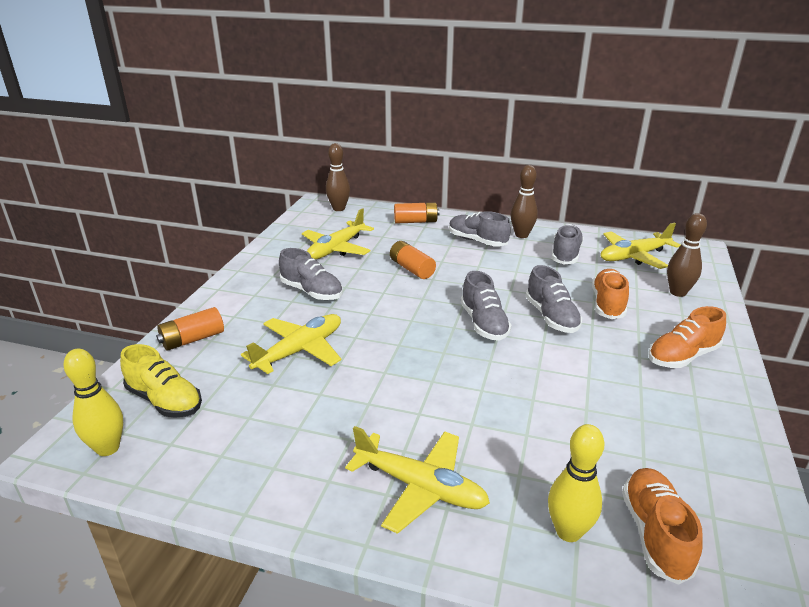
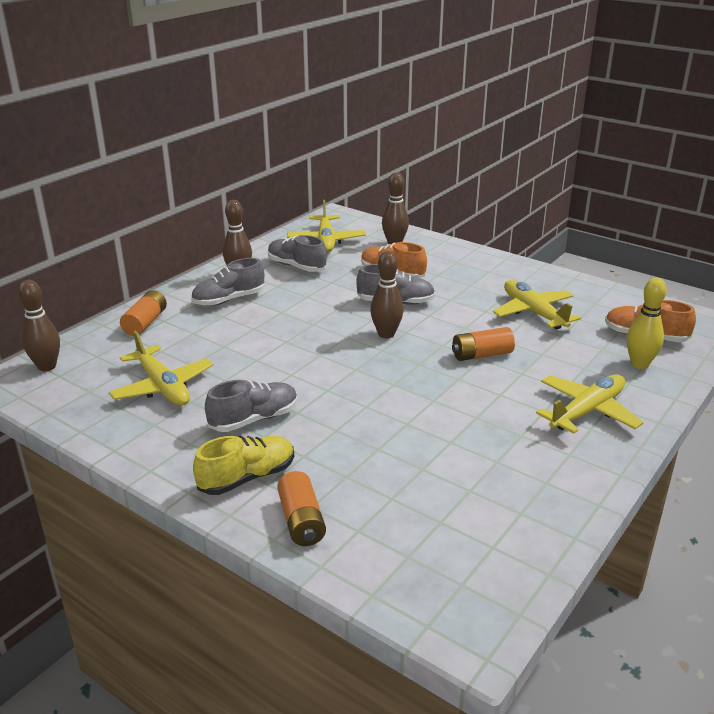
camera: 70 degrees left, 0 degrees up
(108, 448) = (485, 595): yellow bowling pin -> none
(165, 401) = (418, 548): yellow shoe -> yellow shoe (247, 478)
(300, 350) = (371, 444): yellow plane -> yellow plane (533, 312)
(412, 269) = (255, 348): orange battery -> orange battery (481, 355)
(484, 324) = (386, 334): grey shoe -> brown bowling pin
(682, 356) = (477, 270): orange shoe -> none

